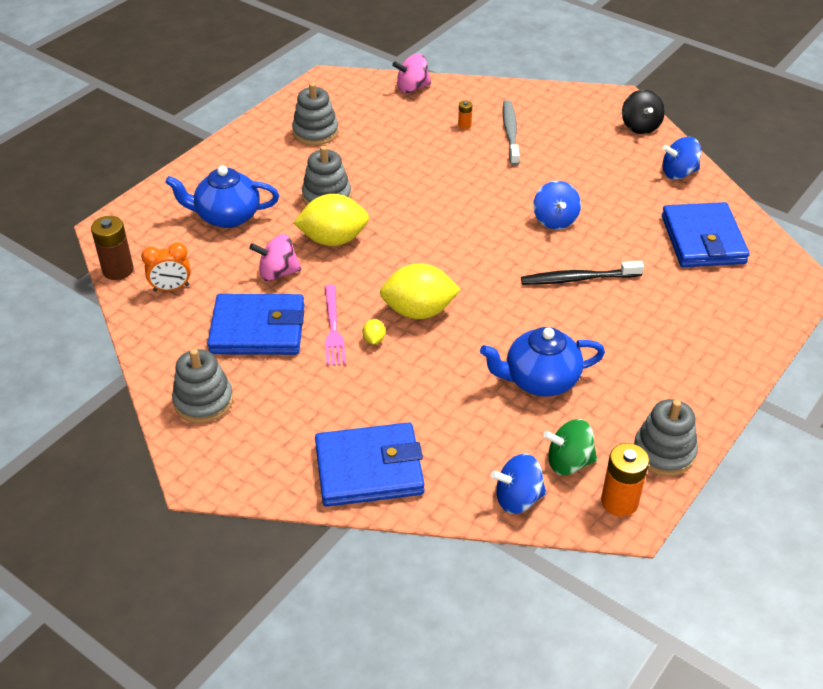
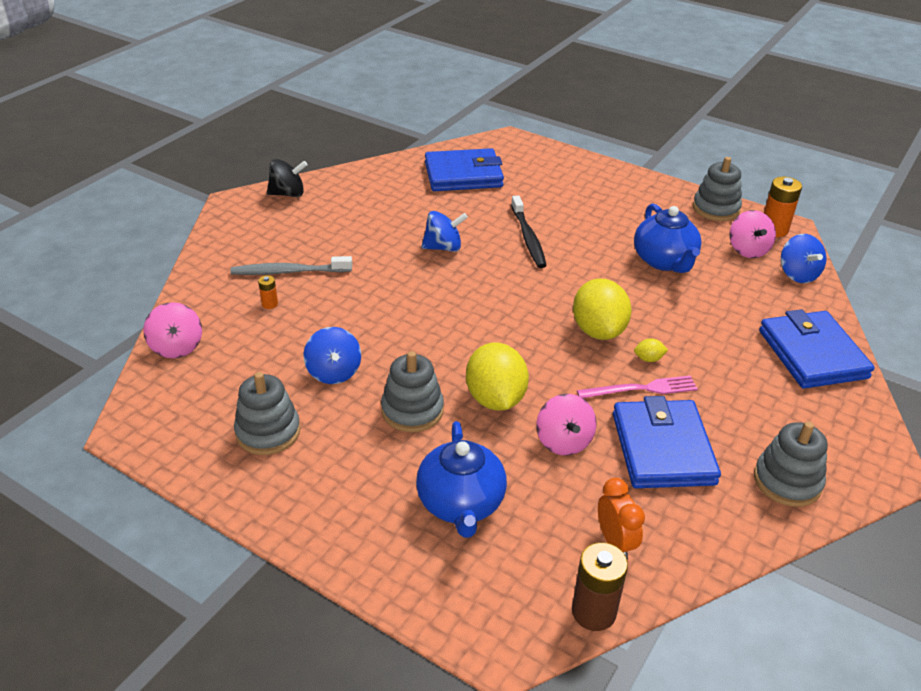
camera: 95 degrees left, 5 degrees down
(569, 462) = (748, 250): green spinning top -> pink spinning top
(678, 173) = (367, 179): blue spinning top -> blue spinning top (334, 372)

